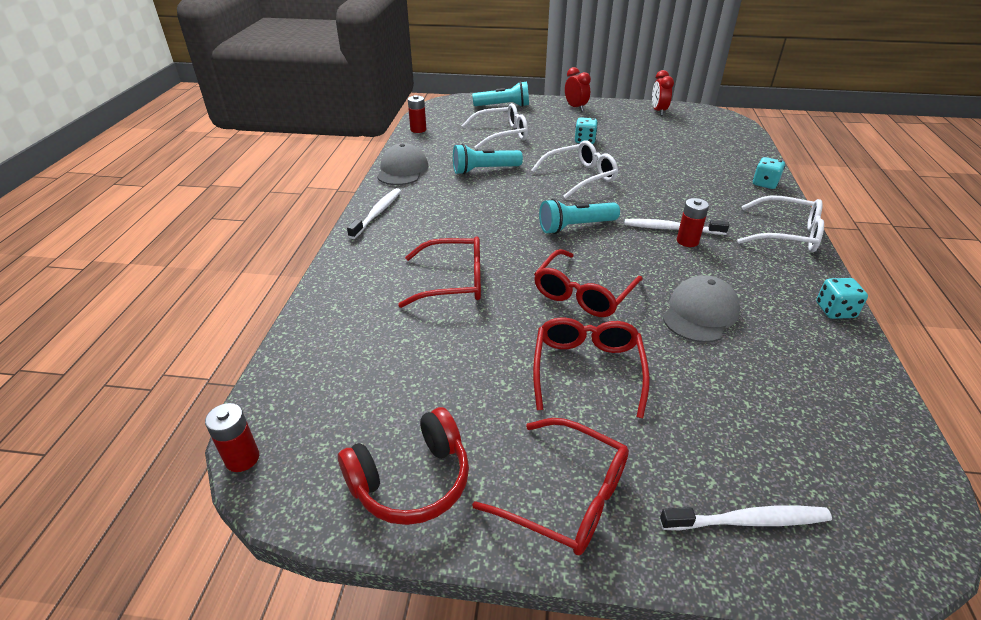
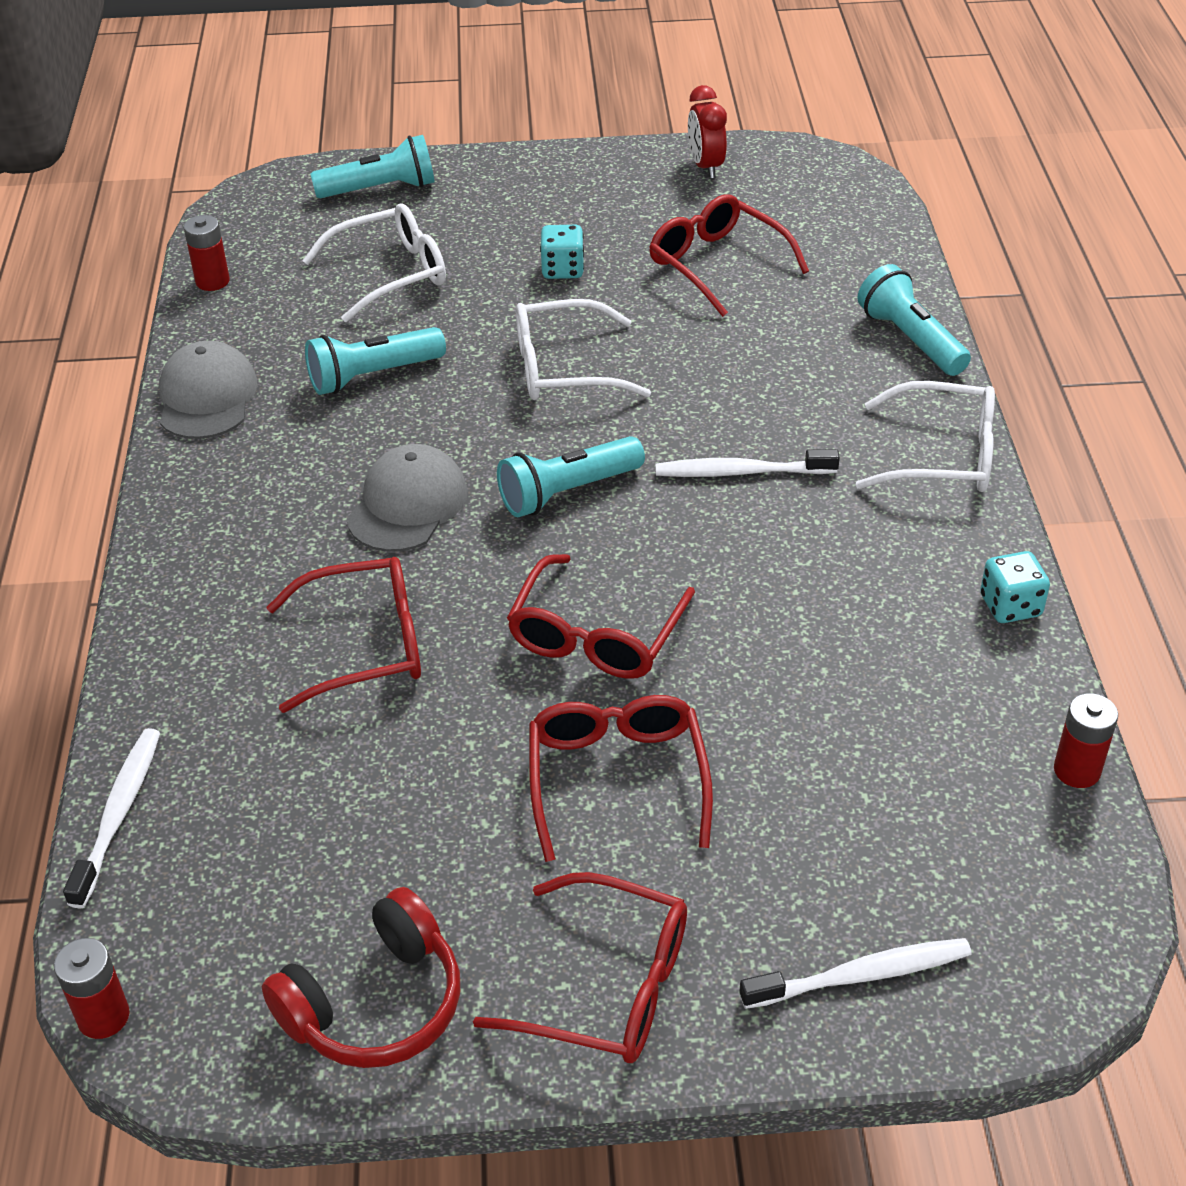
camera: 10 degrees left, 5 degrees up
(377, 213) = (185, 513): white toothbrush -> white toothbrush (118, 814)
(575, 108) = (534, 176): red clock -> none
(580, 177) = (564, 368): white glasses -> white glasses turned 150 degrees counterclockwise
(662, 146) = (717, 264): none -> red glasses
(687, 241) = (770, 496): red battery -> red battery (1077, 770)
(700, 313) = (793, 644): grey cap -> grey cap (407, 504)
(765, 183) = (910, 339): turquoise dice -> turquoise flashlight

